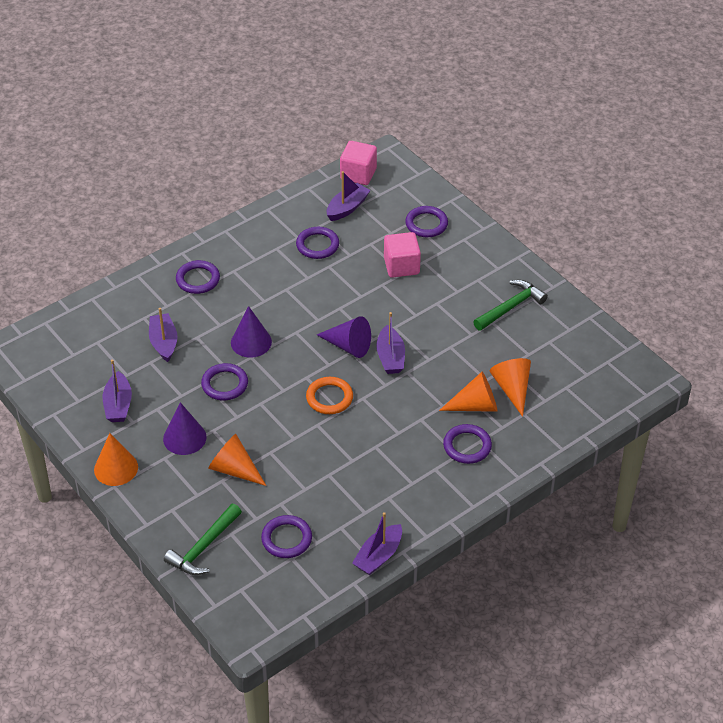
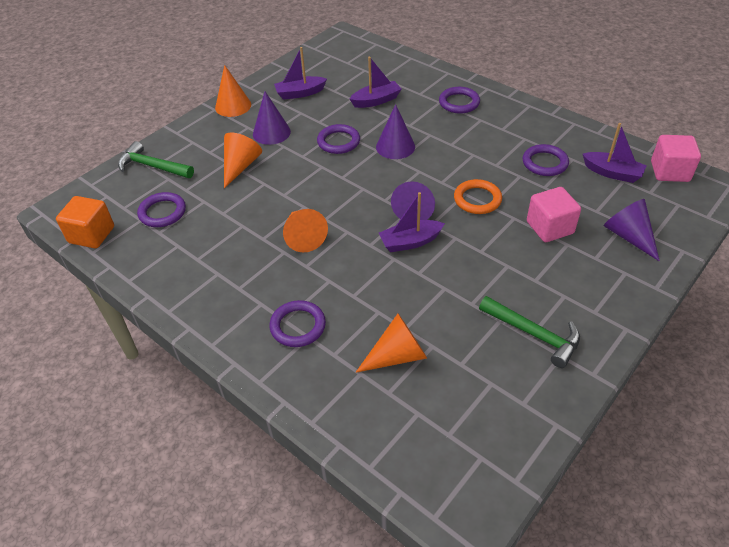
camera: 80 degrees right, 0 degrees up
(301, 600) = (92, 235): none -> orange cube
(329, 398) = (340, 208): orange ring -> orange ring (477, 199)
(378, 556) = (142, 278): purple boat -> none
(426, 224) = (629, 236): purple ring -> purple cone
(475, 406) = (360, 324): orange cone -> orange cone (303, 236)

